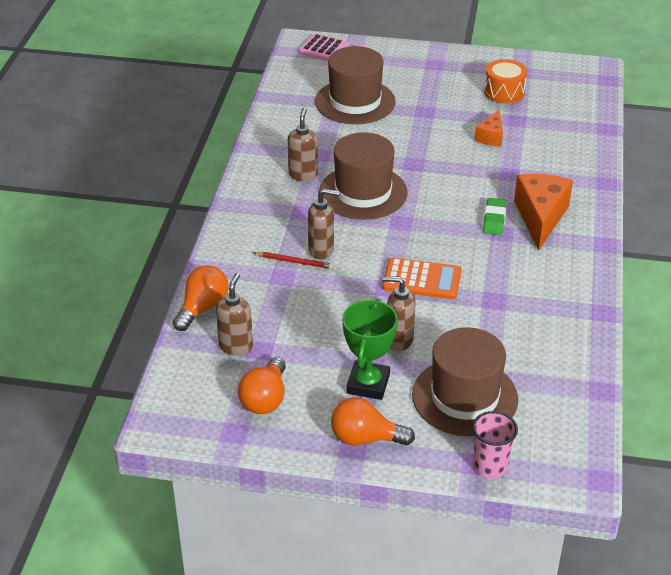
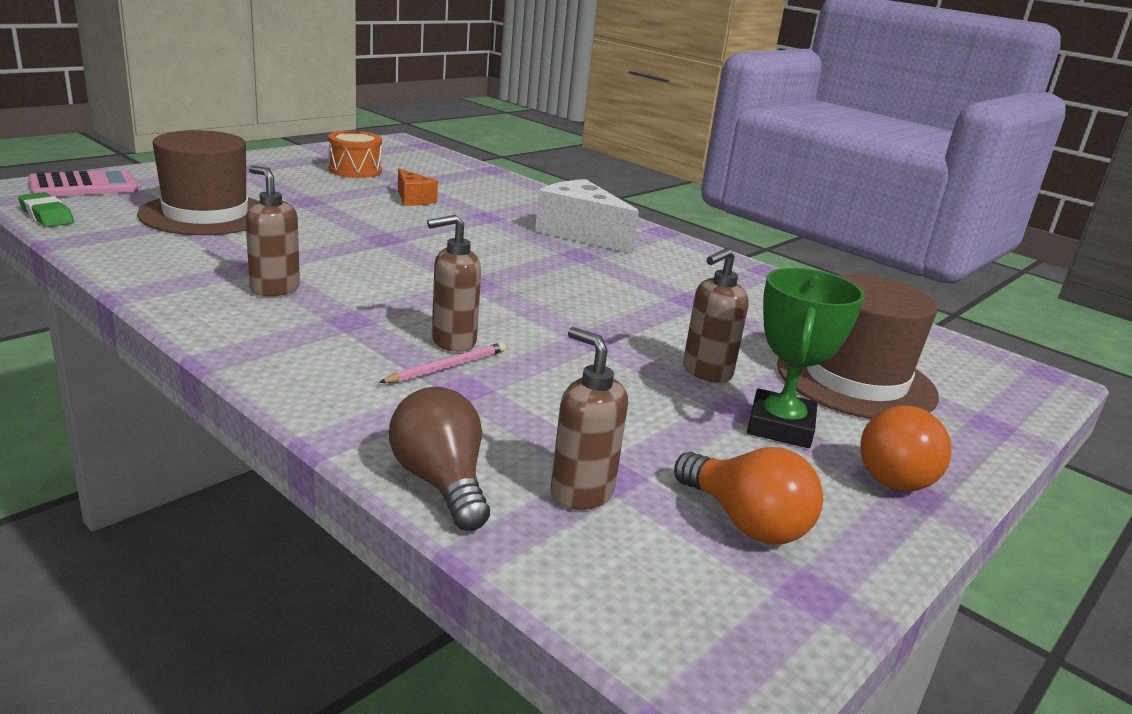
camera: 60 degrees left, 15 degrees down
(202, 308) = (441, 482): orange light bulb -> brown light bulb
(294, 262) = (447, 367): red pencil -> pink pencil
(321, 250) = (453, 341): brown soap dispenser -> brown soap dispenser turned 150 degrees counterclockwise
(363, 192) = (383, 277): brown hat -> none
(368, 384) = (780, 426): green trophy -> green trophy turned 60 degrees clockwise
(422, 279) = (603, 315): orange calculator -> none
(490, 466) = (1002, 418): pink cup -> none
(494, 220) = (551, 248): green eraser -> green eraser (47, 215)
(540, 217) = (580, 233): orange cheese -> white cheese

